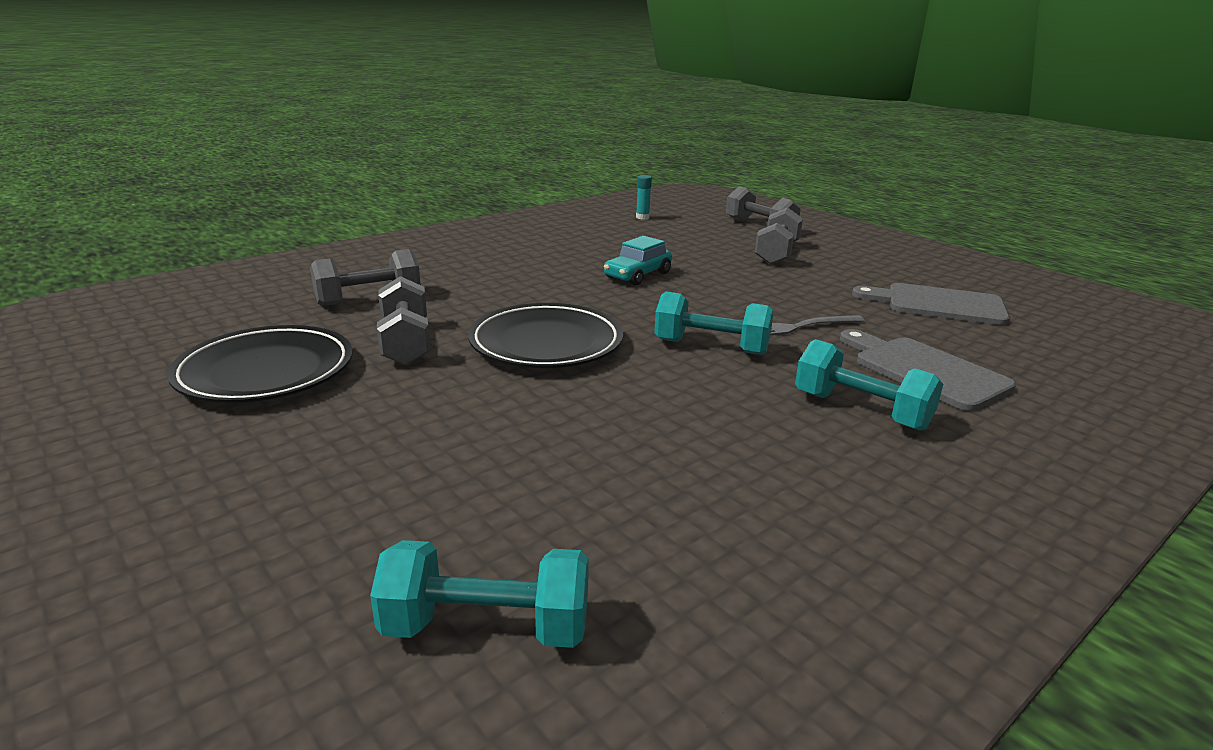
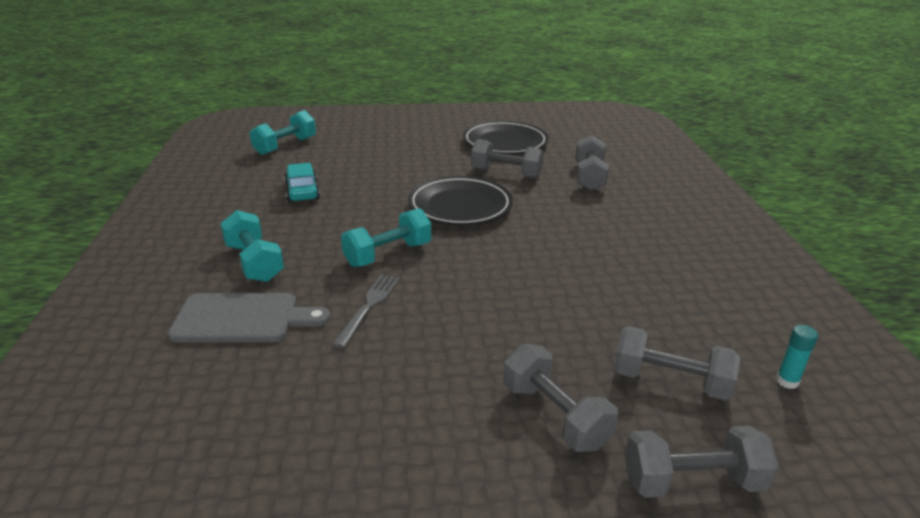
camera: 125 degrees right, 5 degrees up
(637, 275) = (555, 284): turquoise car -> turquoise car (302, 192)
(692, 236) = (670, 381): none -> grey dumbbell
(861, 411) = (254, 262): turquoise dumbbell -> turquoise dumbbell turned 75 degrees clockwise
(938, 304) = (299, 433): grey cutting board -> none

